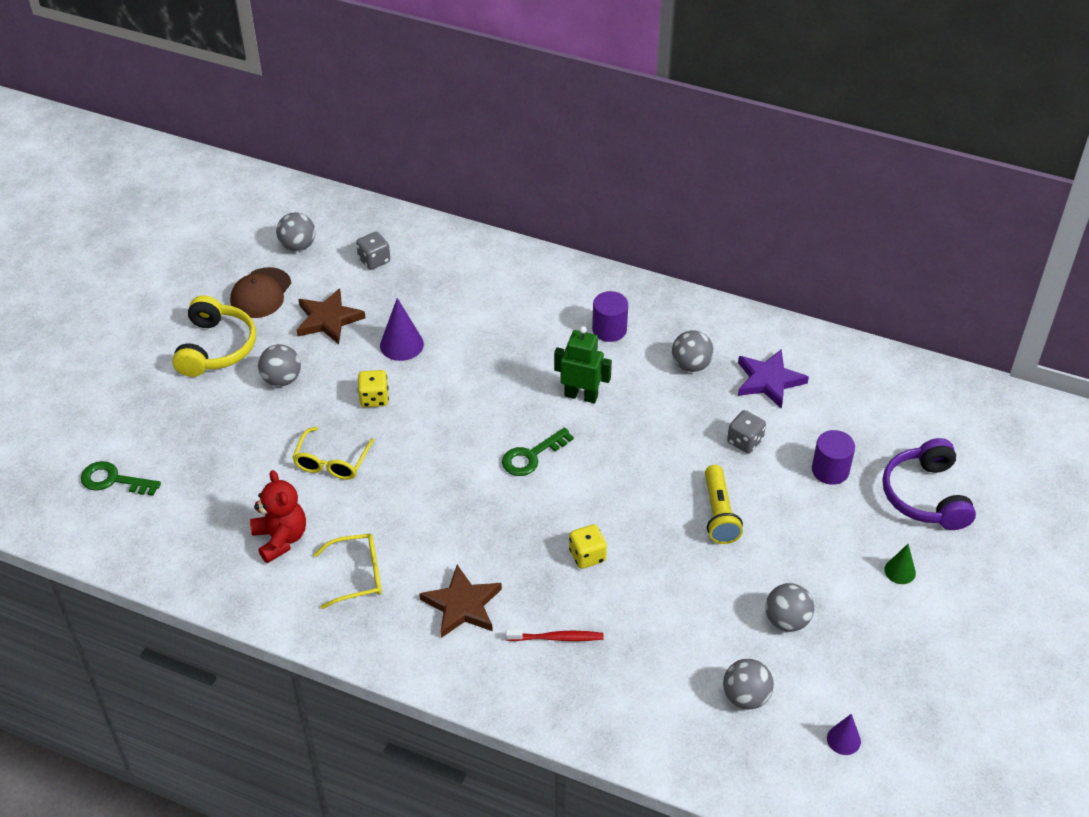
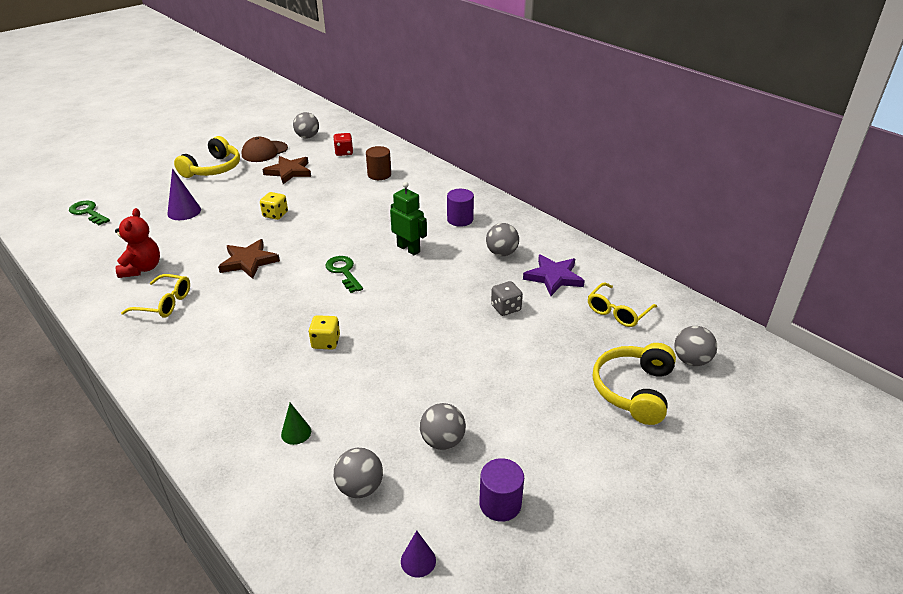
camera: 25 degrees right, 10 degrees down
(282, 379) = (232, 192): grey ball -> grey ball (691, 360)
(332, 462) = (216, 239): yellow glasses -> yellow glasses (617, 312)
(374, 260) = (344, 152): grey dice -> red dice
(401, 344) = (319, 193): purple cone -> purple cone (184, 211)
(454, 286) = (379, 175): none -> brown cylinder
(462, 605) = (211, 343): brown star -> brown star (248, 261)
(531, 456) = (344, 272): green key -> green key turned 75 degrees clockwise
(556, 638) = (253, 387): red toothbrush -> none
(719, 514) = (448, 347): yellow flashlight -> none
(830, 470) = (561, 347): purple cylinder -> purple cylinder (500, 504)
(900, 571) = (571, 439): green cone -> green cone (296, 432)
(925, 496) = (633, 390): purple headphones -> yellow headphones

